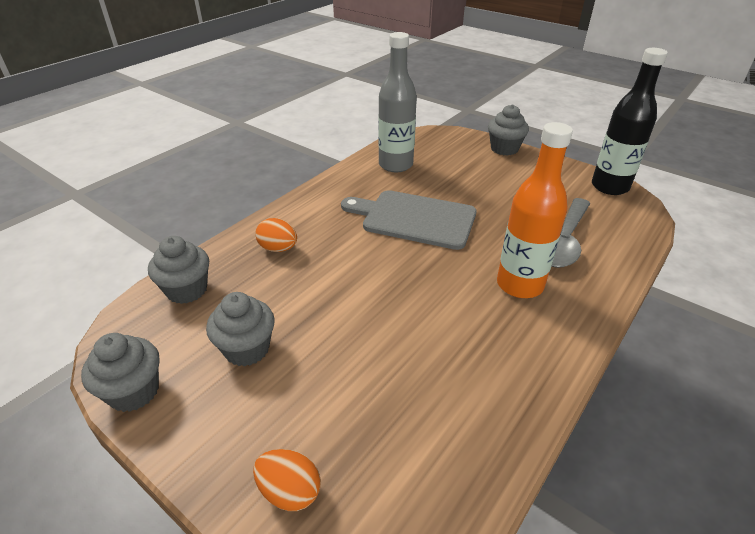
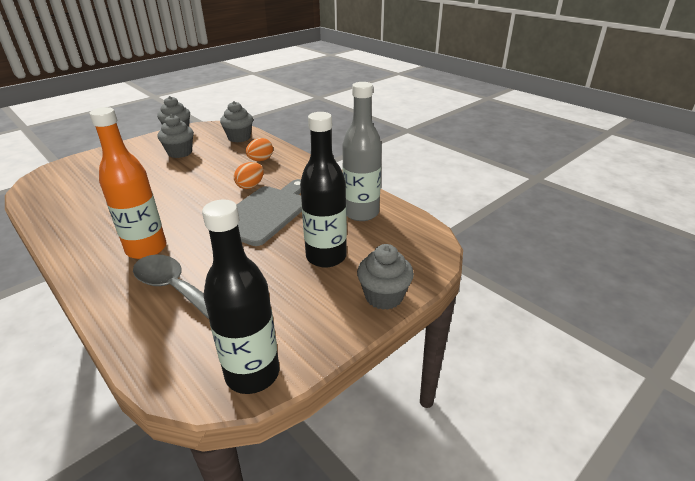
camera: 100 degrees right, 5 degrees down
(290, 491) = (90, 162): orange egg -> orange egg (250, 186)
(472, 175) = (326, 257): none -> black bottle

